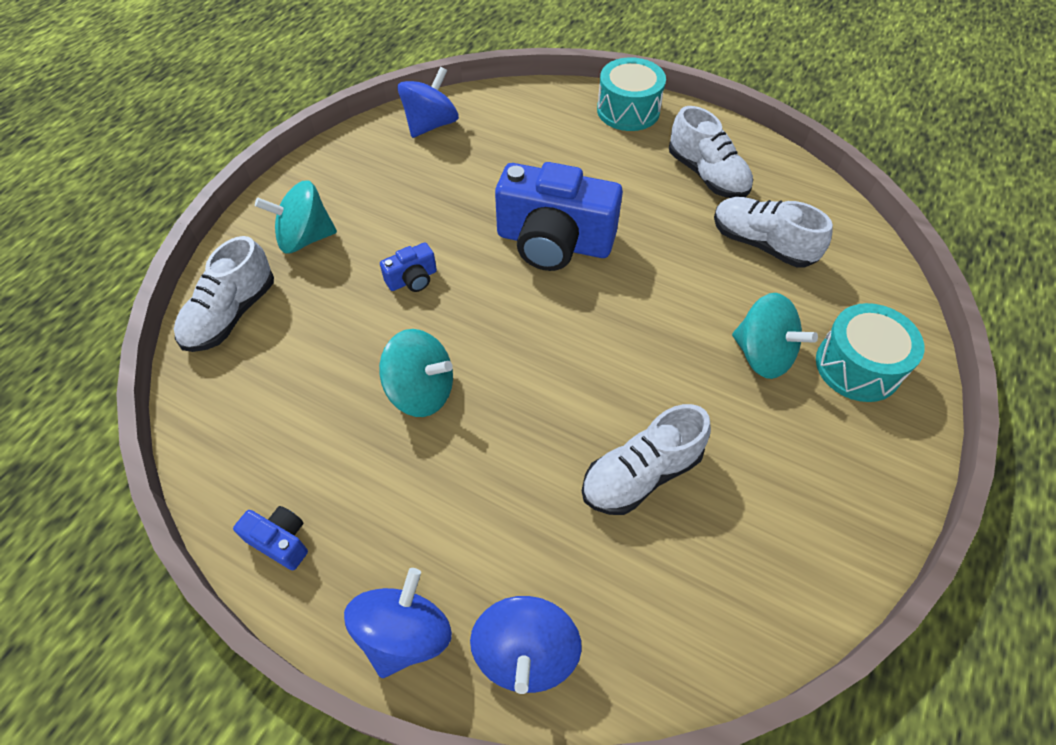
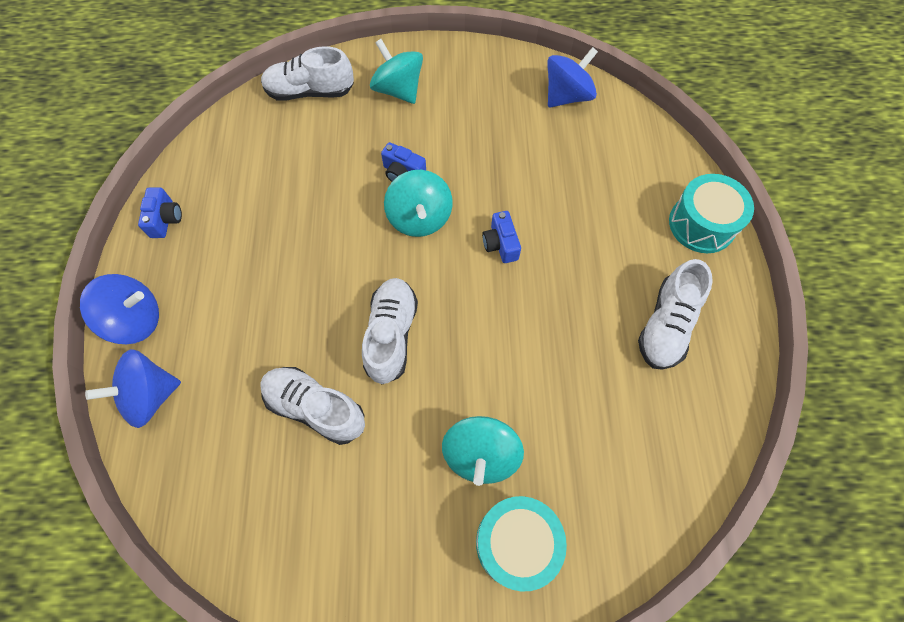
camera: 60 degrees right, 10 degrees up
(421, 391) = (310, 232): turquoise spinning top -> turquoise spinning top (419, 218)
(431, 125) = (567, 96): blue spinning top -> blue spinning top turned 45 degrees counterclockwise
(554, 242) = (500, 244): blue camera -> blue camera, size x0.43
(761, 244) = (610, 407): white shoe -> white shoe (391, 335)

